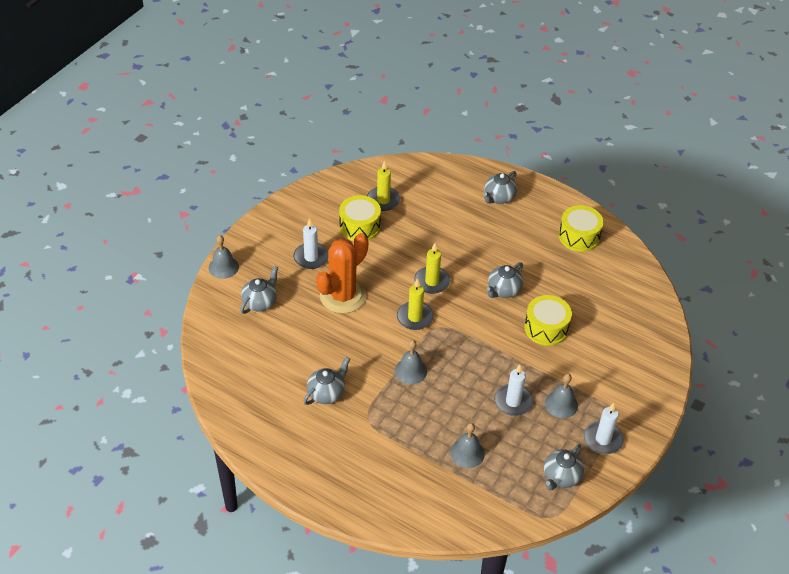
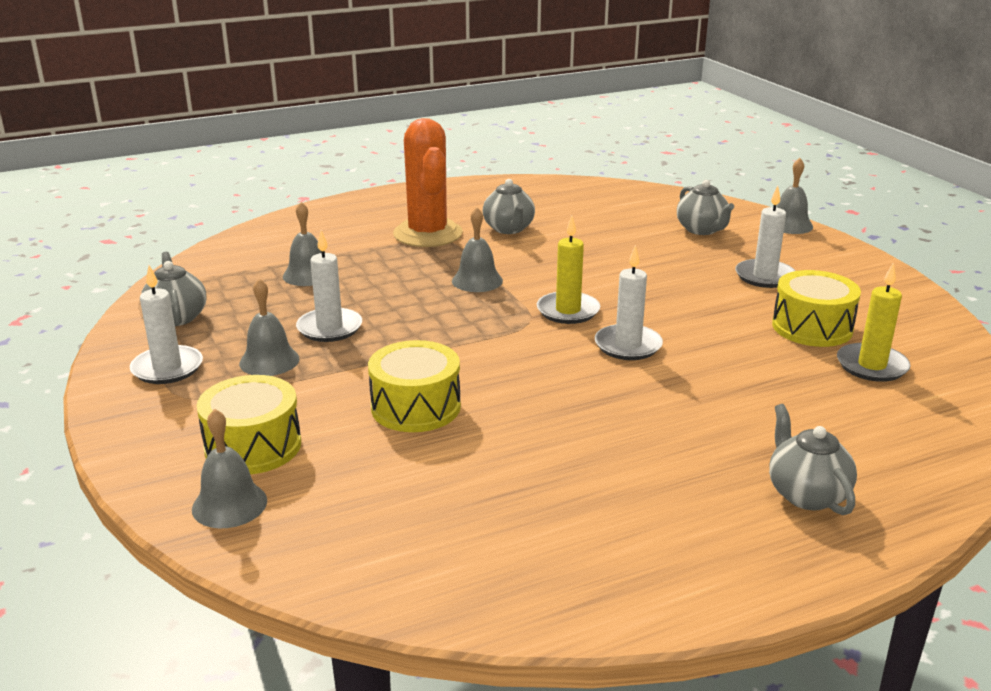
camera: 125 degrees right, 20 degrees down
(342, 296) = (663, 276): orange cactus -> orange cactus (428, 234)
(432, 282) = (628, 345): yellow candle -> white candle
(503, 290) = (542, 400): grey teapot -> none
(579, 236) = (599, 553): yellow drum -> yellow drum (253, 446)
(653, 345) = (229, 504): none -> grey bell

